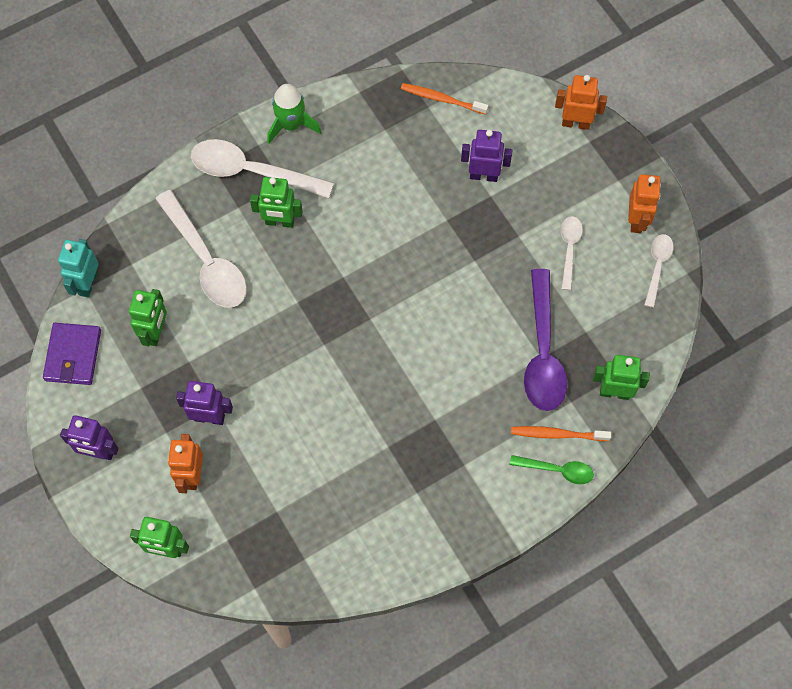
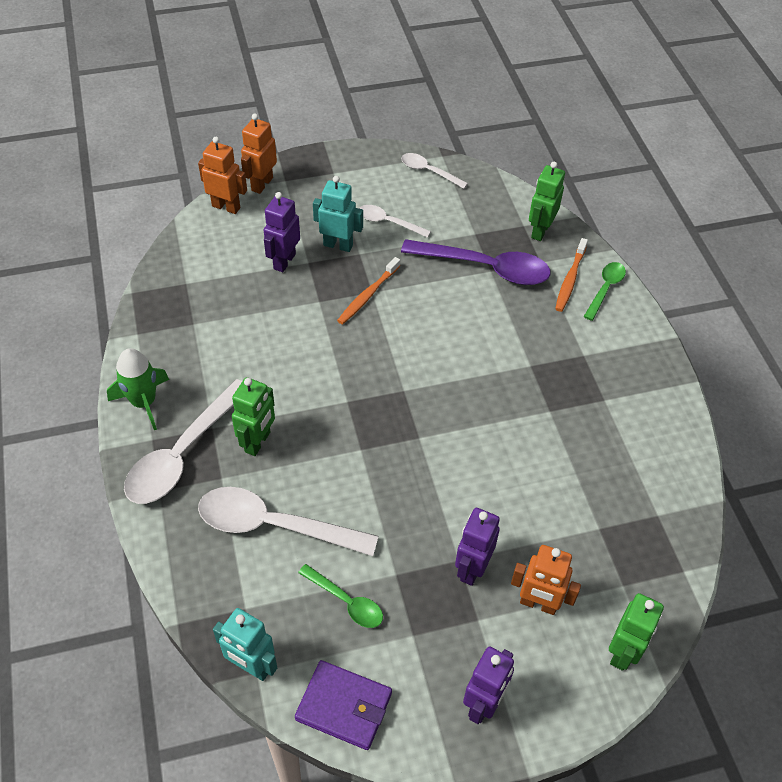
camera: 75 degrees left, 15 degrees down
(155, 332) = (346, 601): green robot -> green spoon
(206, 260) = (274, 525): white spoon -> white spoon turned 150 degrees counterclockwise
(442, 99) = (183, 270): orange toothbrush -> orange toothbrush (367, 295)
(522, 214) = (338, 245): none -> turquoise robot
(637, 220) = (378, 172): orange robot -> orange robot (226, 207)

